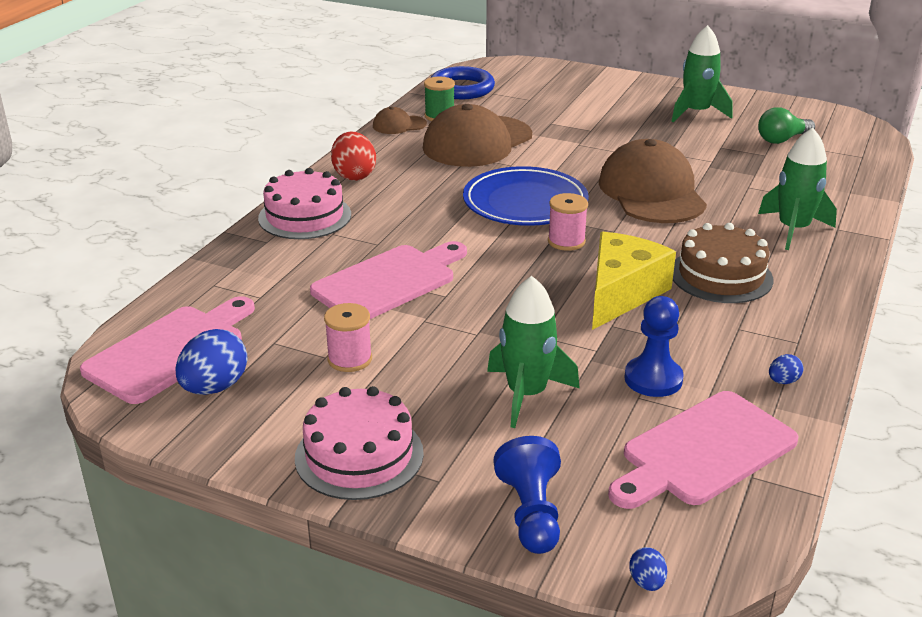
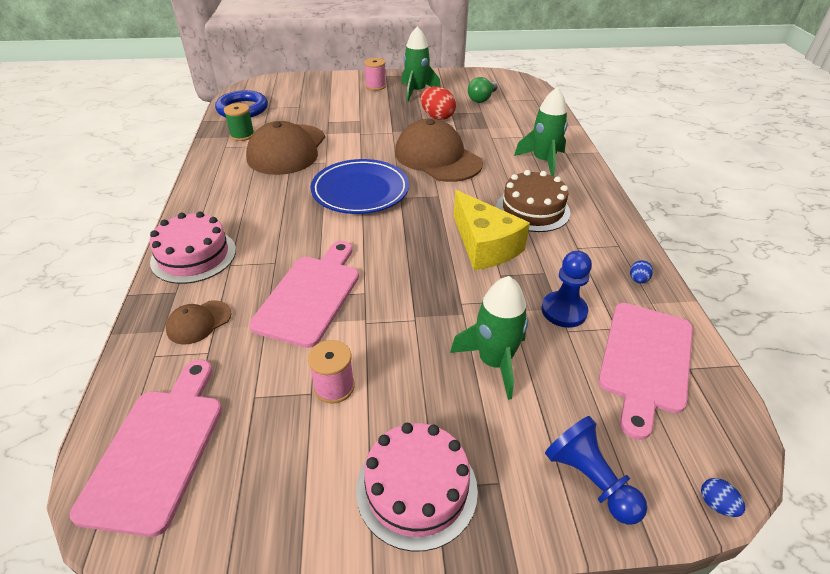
camera: 30 degrees left, 10 degrees up
(215, 387) = (232, 474): blue egg -> none
(354, 175) = (210, 205): red egg -> red egg (437, 117)
(399, 125) = (215, 150): brown cap -> brown cap (199, 322)
(566, 241) = (414, 214): pink spool -> pink spool (375, 86)
(621, 293) = (484, 245): yellow cheese -> yellow cheese turned 150 degrees clockwise

